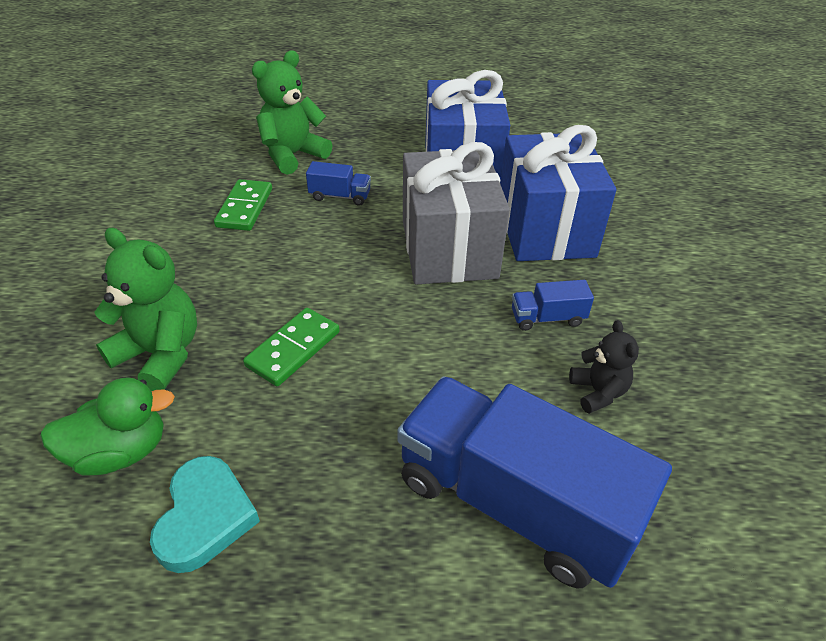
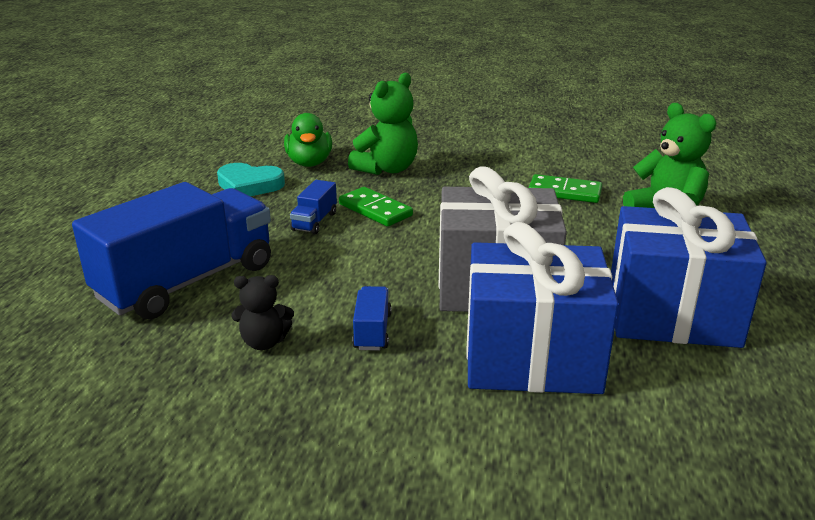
camera: 100 degrees right, 15 degrees down
(340, 196) = (590, 235): blue truck -> blue truck (314, 221)

